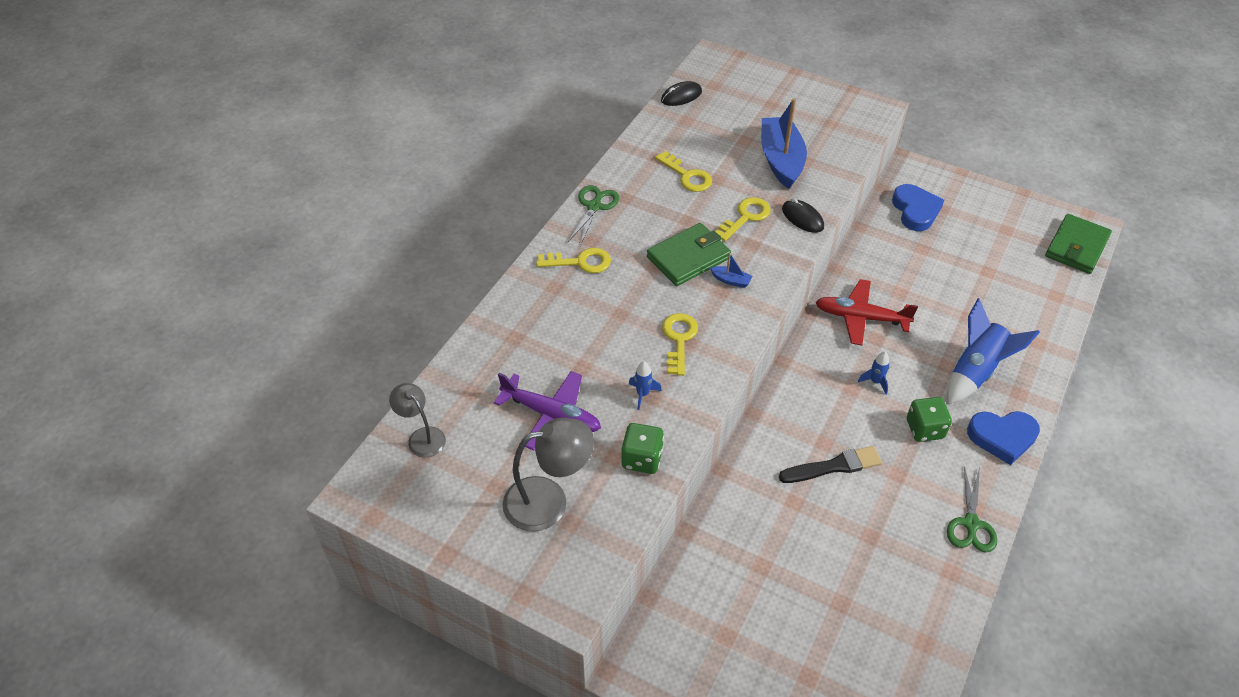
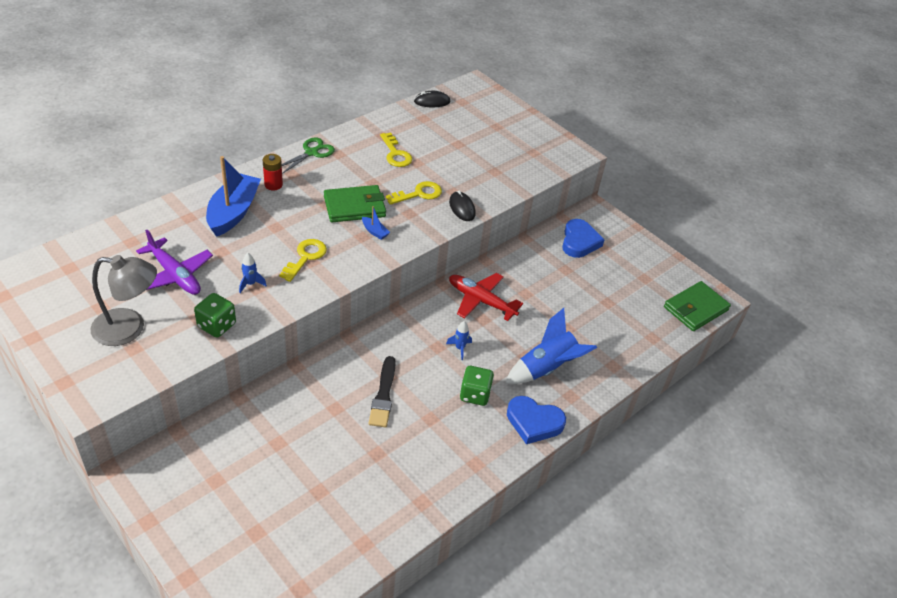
camera: 15 degrees right, 5 degrees down
(422, 437) = (75, 258): grey lamp -> none
(580, 262) = (273, 185): yellow key -> red battery
(781, 160) = (475, 165): blue boat -> blue boat (233, 212)
(833, 466) = (383, 395): black brush -> black brush turned 90 degrees clockwise
(971, 523) = (463, 474): green scissors -> none

